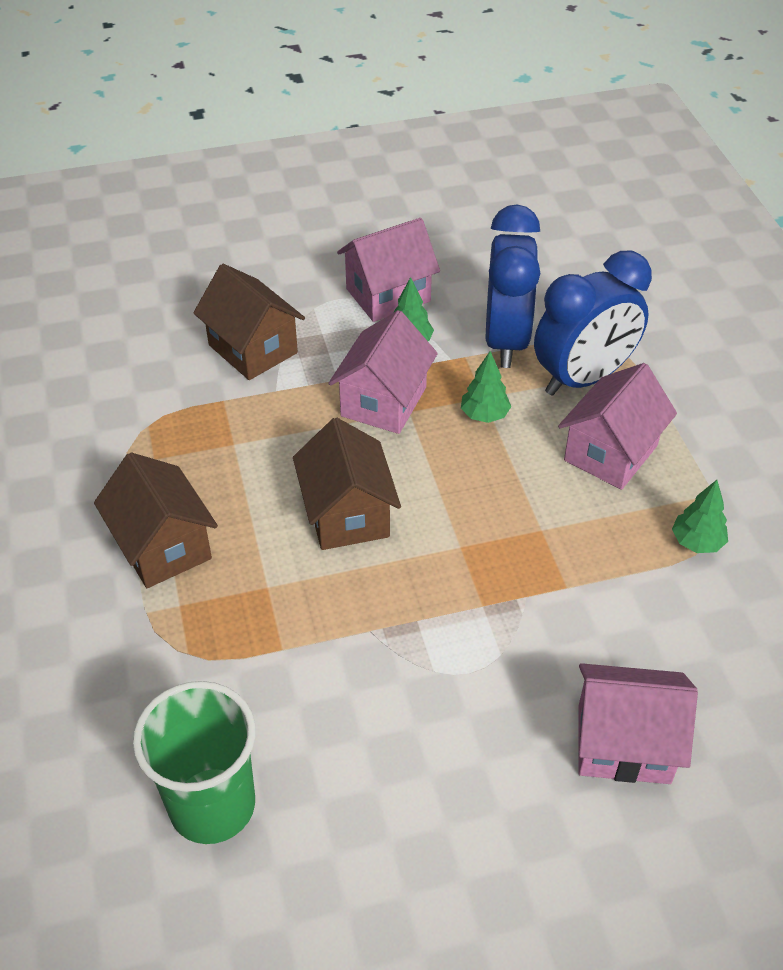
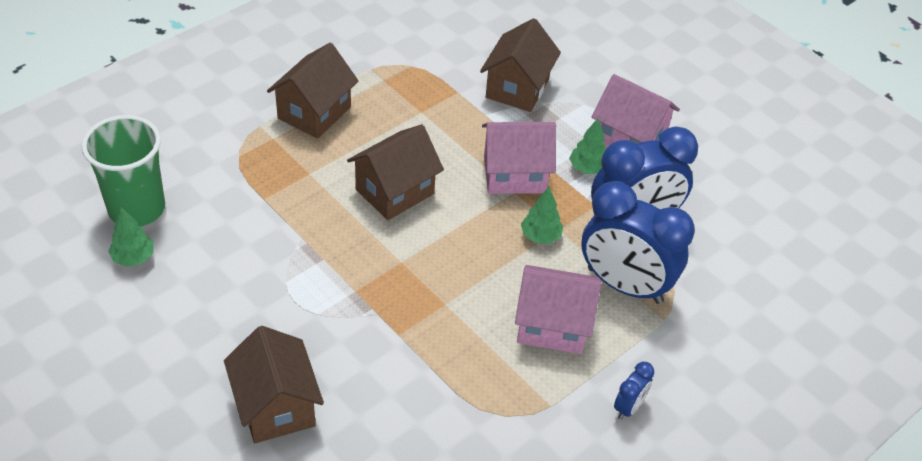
camera: 60 degrees right, 0 degrees up
(623, 743) = (276, 406): pink house -> brown house
(697, 542) = (491, 406): green tree -> green tree (133, 258)
(736, 437) = (629, 407): none -> blue clock

